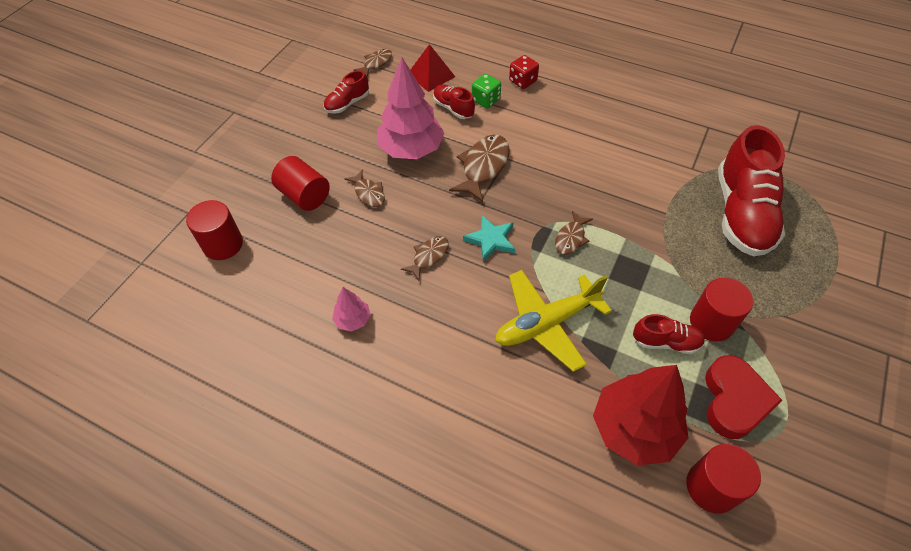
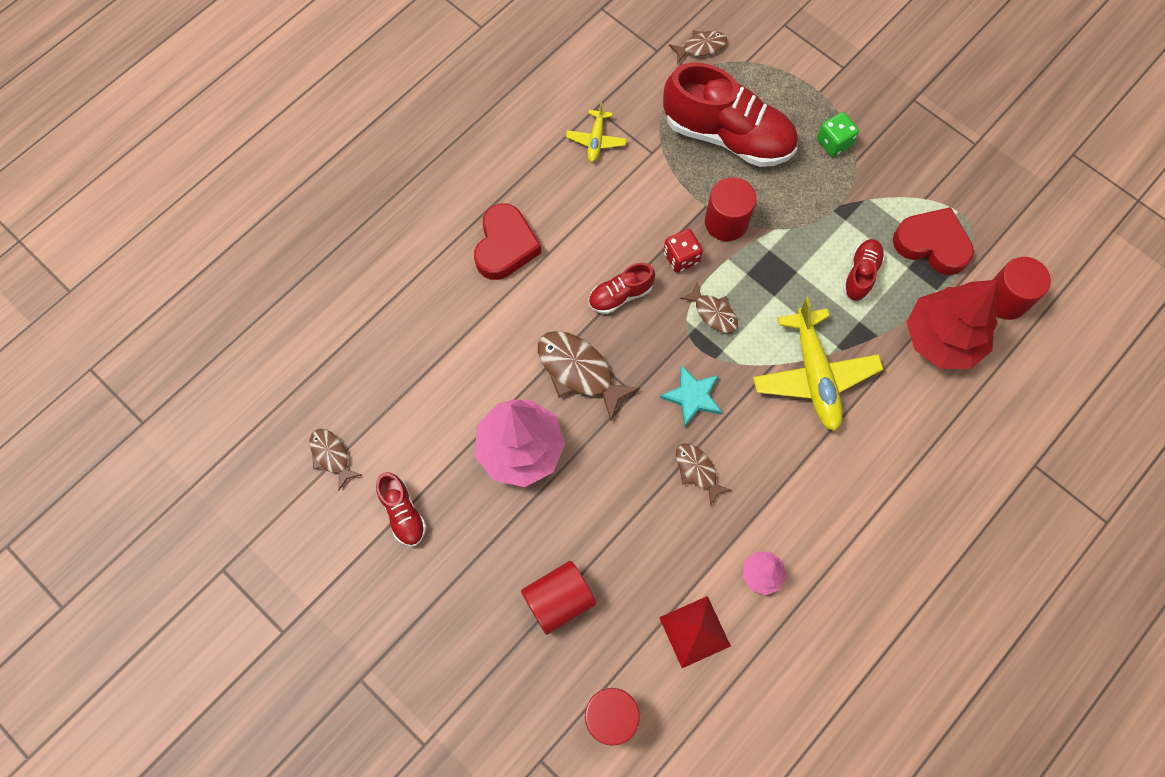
camera: 75 degrees left, 15 degrees up
(368, 193) = (579, 518): brown fish -> brown fish (701, 47)
(431, 75) = (386, 388): red pyramid -> red pyramid (694, 631)
(453, 108) = (463, 377): red shoe -> red shoe (620, 295)
(486, 100) = (462, 333): green dice -> green dice (834, 142)
(523, 81) = (443, 277): red dice -> red dice (681, 257)
(563, 105) = (505, 246): none -> red heart
(680, 133) = (596, 140): none -> yellow plane
(711, 322) = (849, 225): red cylinder -> red cylinder (726, 222)

